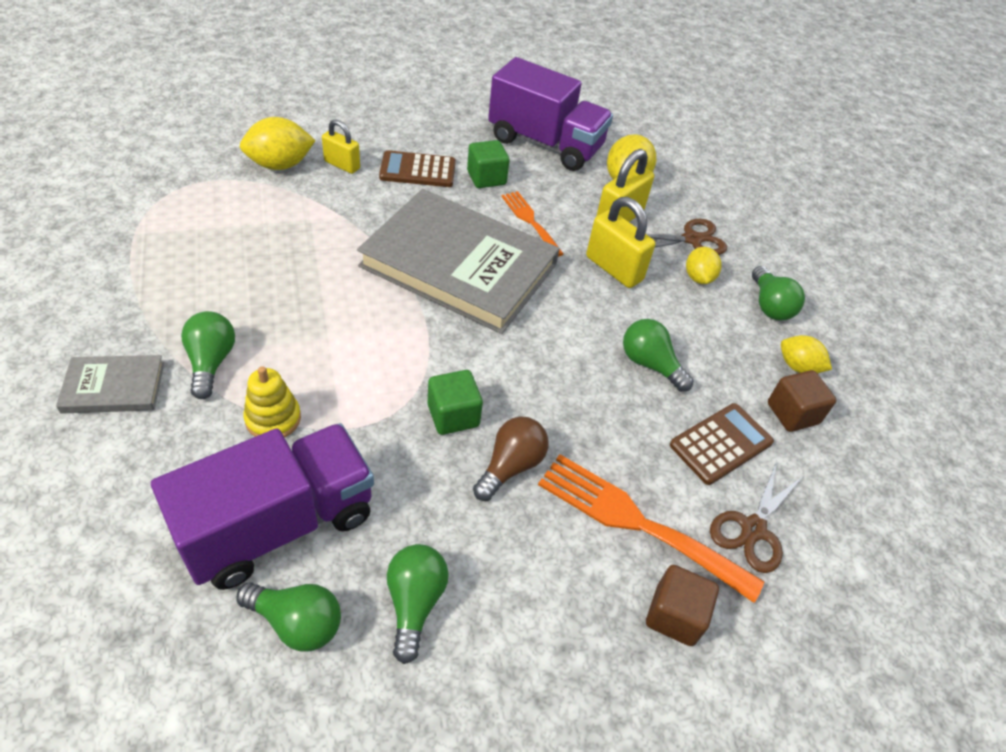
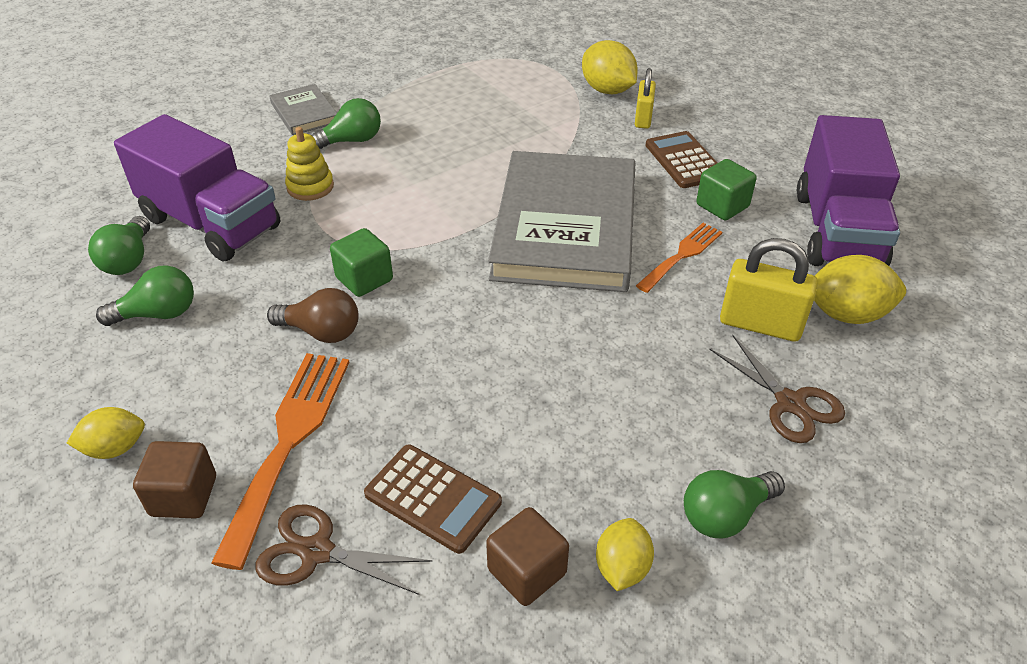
camera: 75 degrees right, 5 degrees down
(614, 269) = (662, 340): yellow padlock -> none
(650, 364) = (522, 407): green light bulb -> none
(698, 278) = (715, 424): yellow lemon -> yellow lemon (115, 448)

